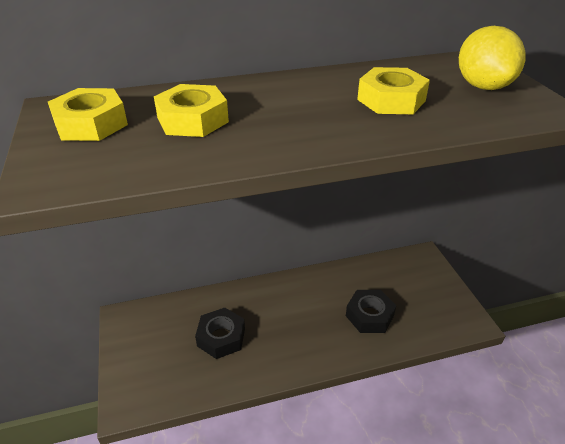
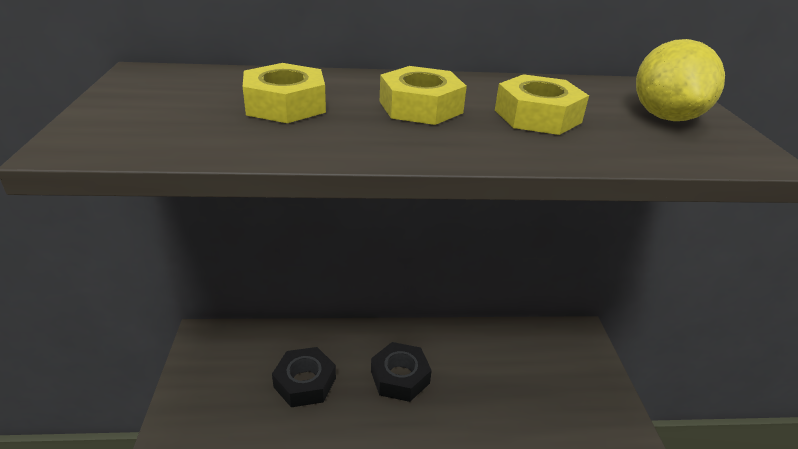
camera: 10 degrees right, 5 degrees down
(91, 124) = (170, 94): yellow nut -> yellow nut (420, 107)
(369, 315) = (493, 393): black nut -> black nut (400, 377)

